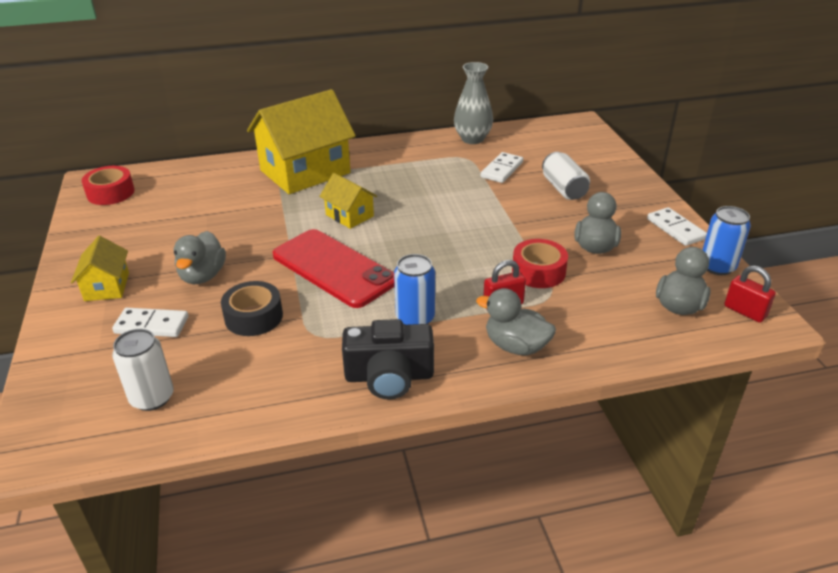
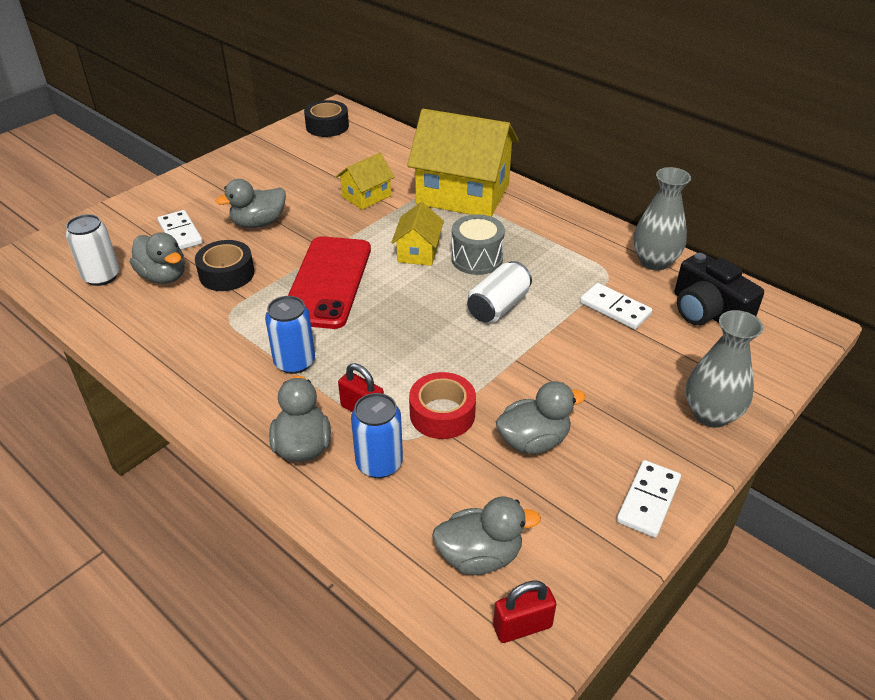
camera: 55 degrees right, 5 degrees up
(107, 286) = (209, 190): yellow house -> yellow house (366, 196)
(110, 193) = (327, 126): red tape -> black tape
(207, 356) = (163, 276): none -> grey duck
(389, 196) = (477, 259): none -> grey drum
(389, 376) = (202, 383): black camera -> black camera (707, 312)
(502, 170) = (615, 308): white domino -> white domino turned 45 degrees clockwise
(563, 189) = (630, 370): white can -> white can (498, 306)
(624, 181) = (711, 414): none -> grey vase
(717, 266) = (600, 569): blue can -> blue can (379, 463)
(745, 311) = (522, 627): red padlock -> red padlock turned 60 degrees clockwise

